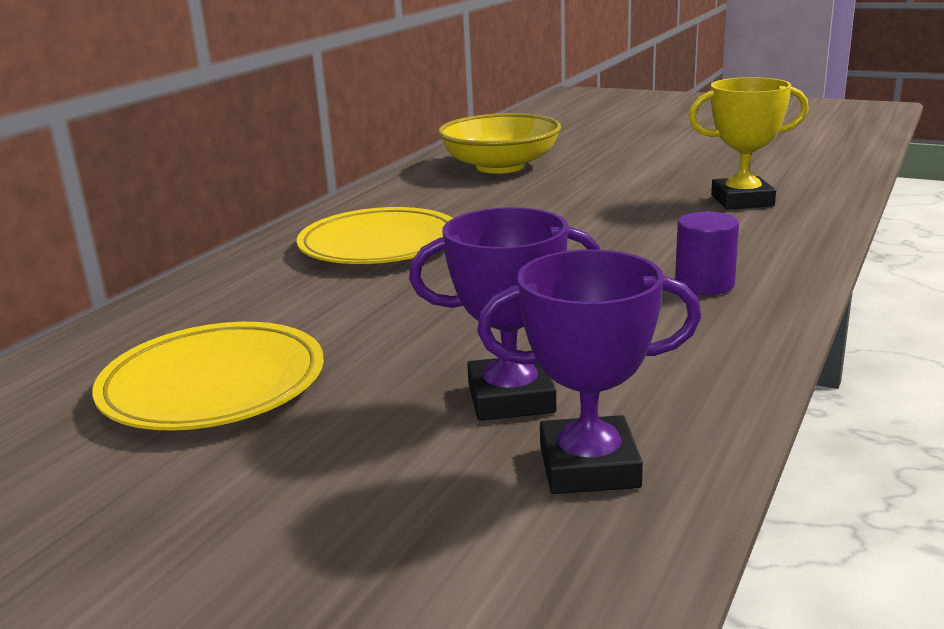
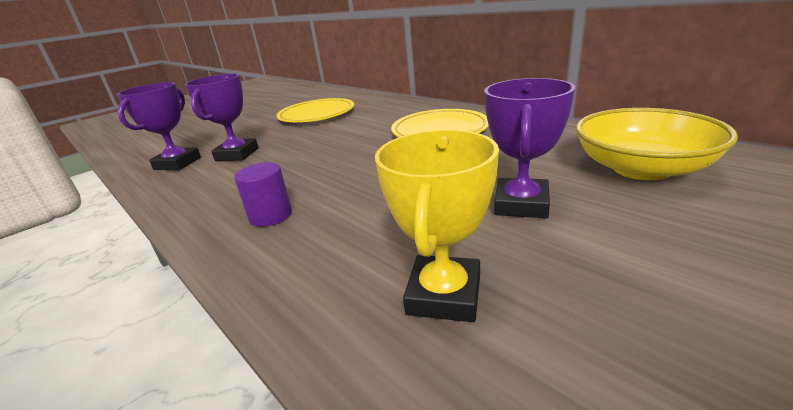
camera: 110 degrees right, 5 degrees up
(594, 193) = (521, 204): none -> purple trophy

